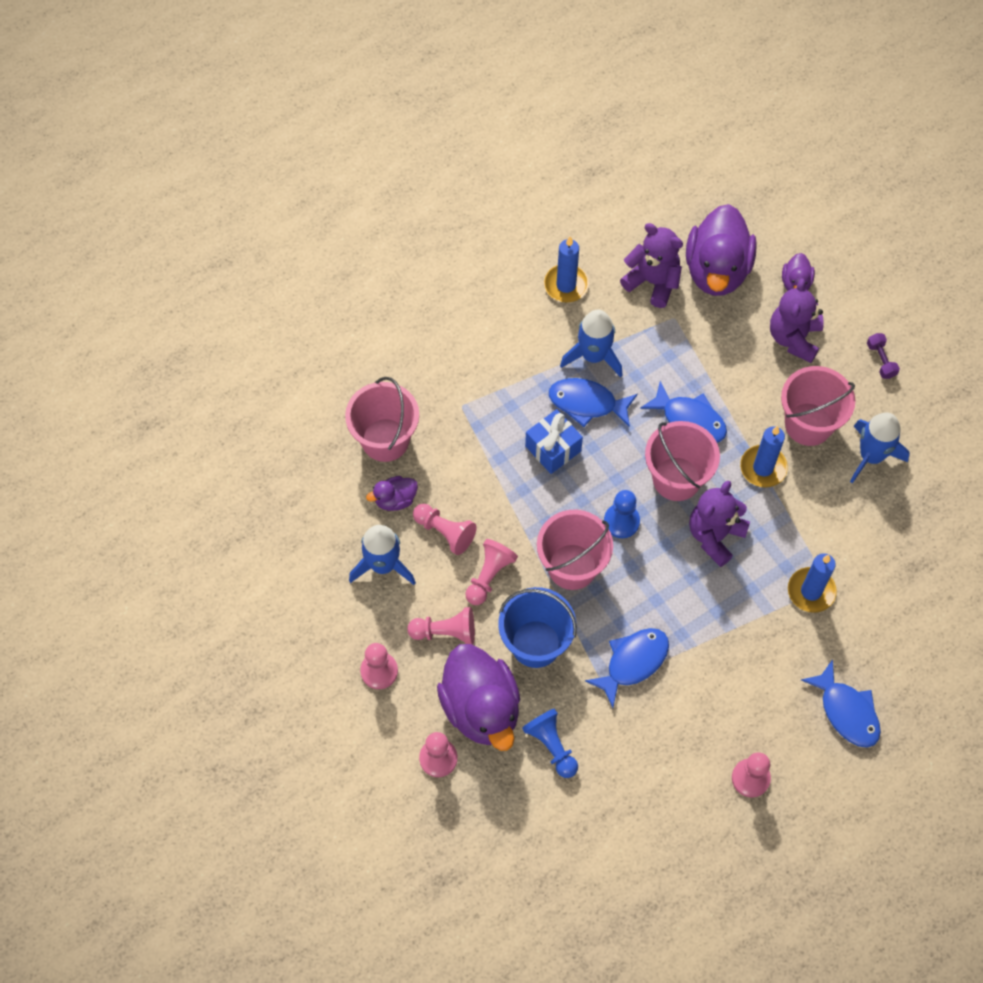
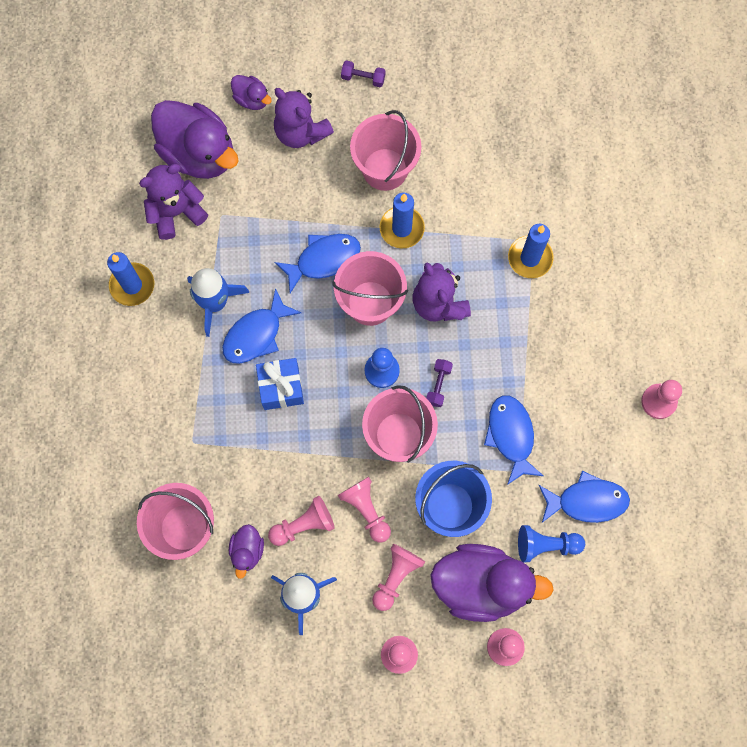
camera: 60 degrees left, 10 degrees up
(639, 575) = (438, 385): none -> purple dumbbell
(846, 711) = (644, 294): blue fish -> blue fish (587, 501)
(871, 456) = (442, 139): blue rocket -> none

